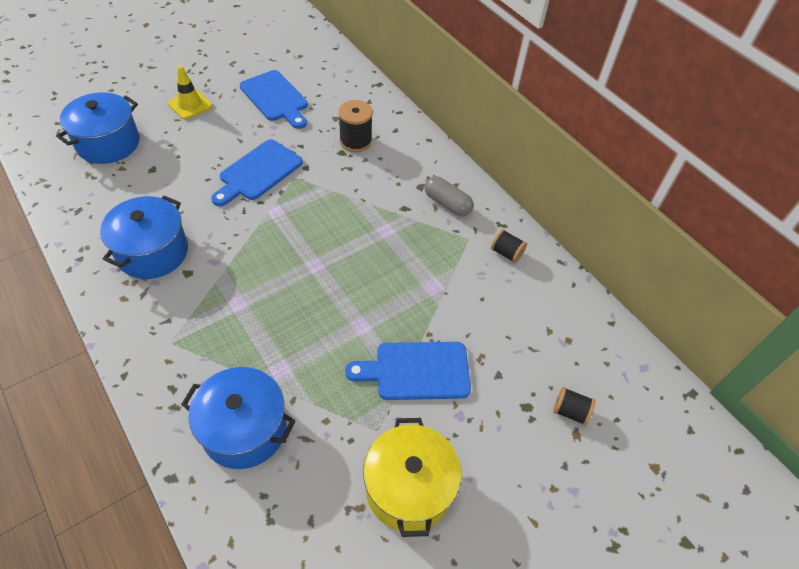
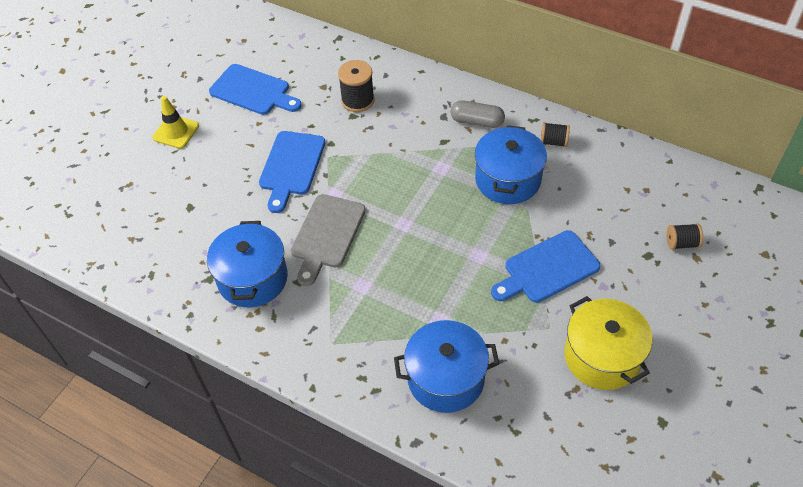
camera: 20 degrees left, 0 degrees up
(108, 143) = (126, 202): blue pot -> blue pot (508, 180)
(242, 244) = (326, 235): none -> grey cutting board

